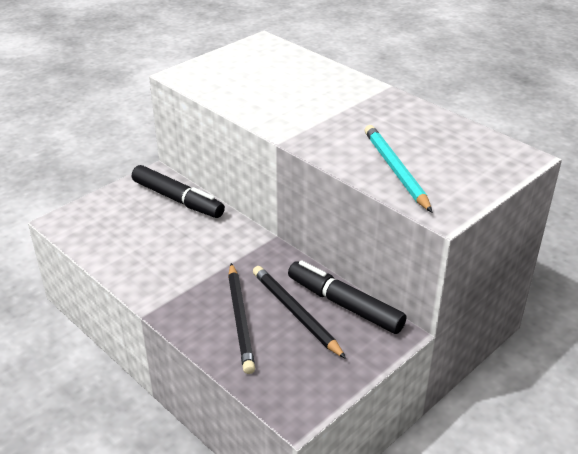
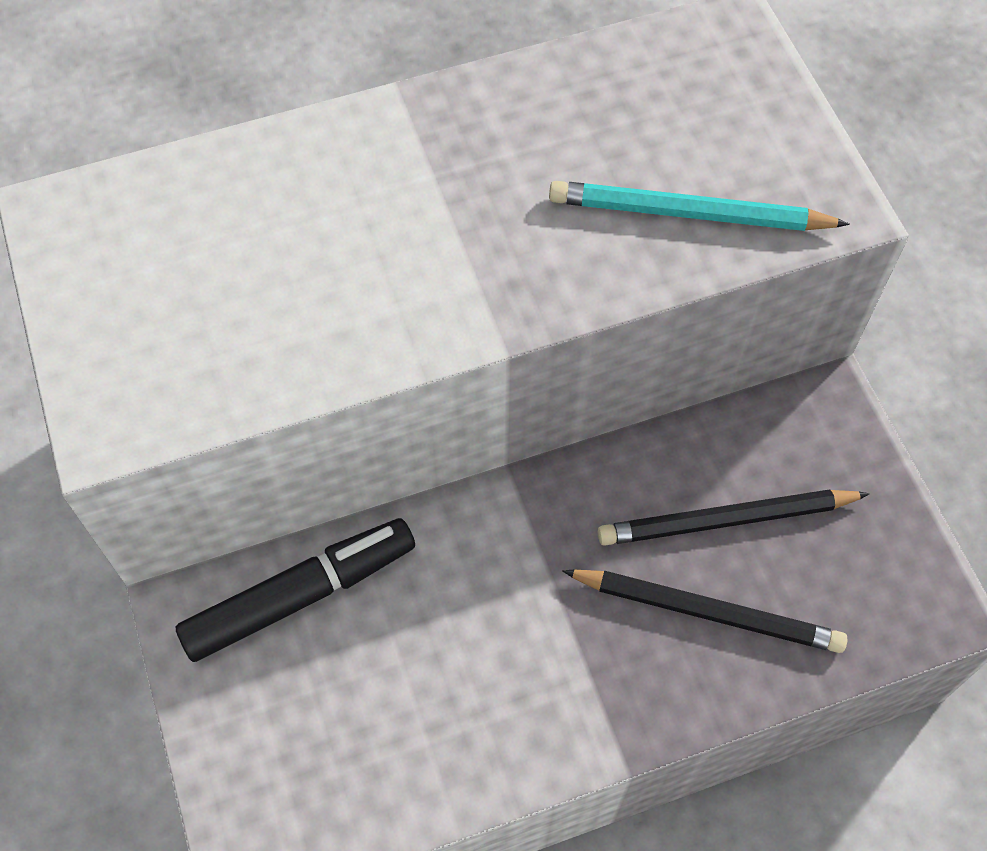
camera: 65 degrees left, 25 degrees up
(344, 304) = (737, 440): black marker -> none

